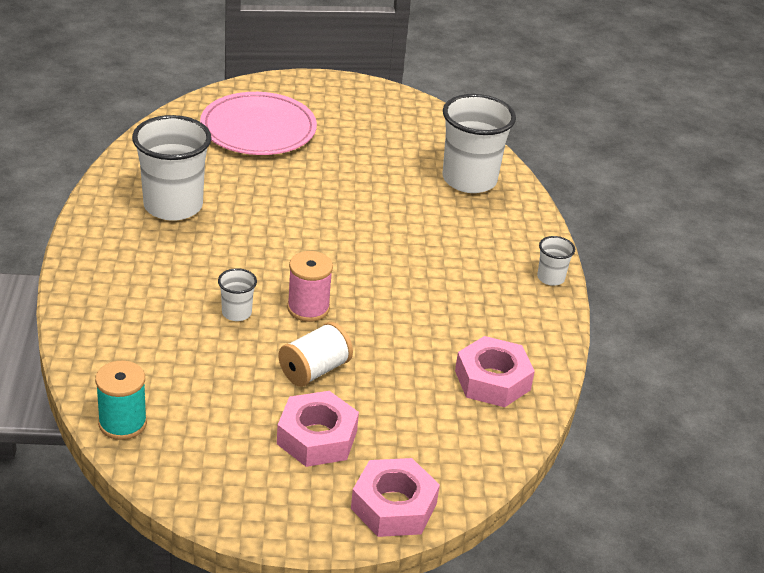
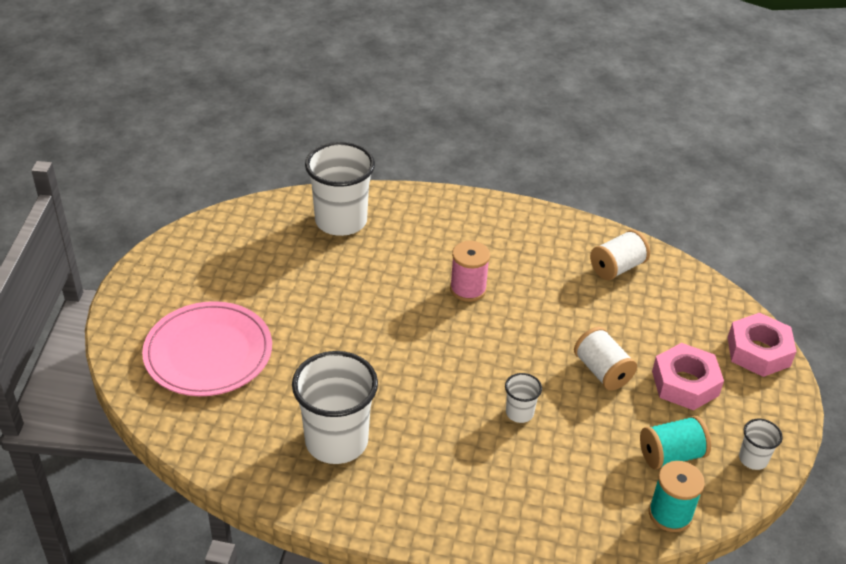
camera: 75 degrees left, 5 degrees up
(204, 424) = (671, 455): none -> turquoise spool
(308, 308) = (517, 362): pink spool -> pink spool (468, 289)
(492, 380) = (617, 268): pink nut -> white spool
(550, 278) = (492, 206): white cup -> white cup (753, 459)

